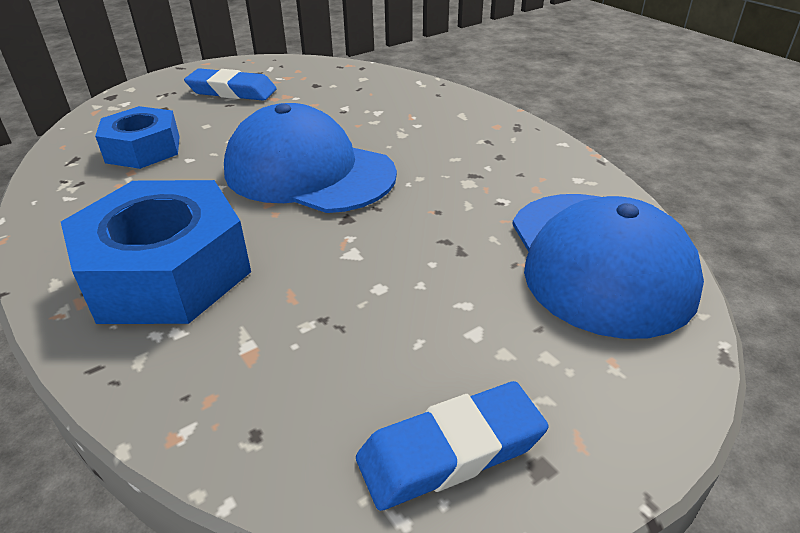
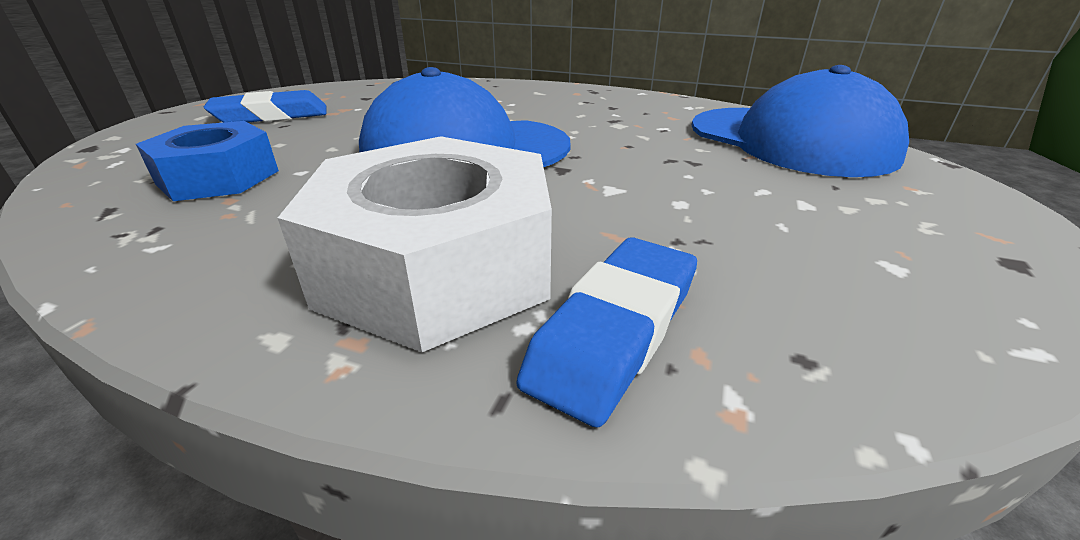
camera: 35 degrees left, 5 degrees down
(166, 272) = (438, 266): blue nut -> white nut
(450, 451) = (955, 282): blue eraser -> blue eraser (614, 331)

